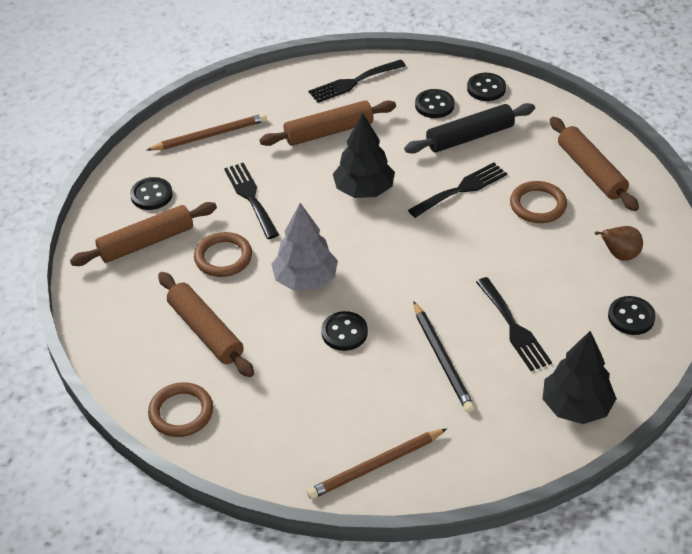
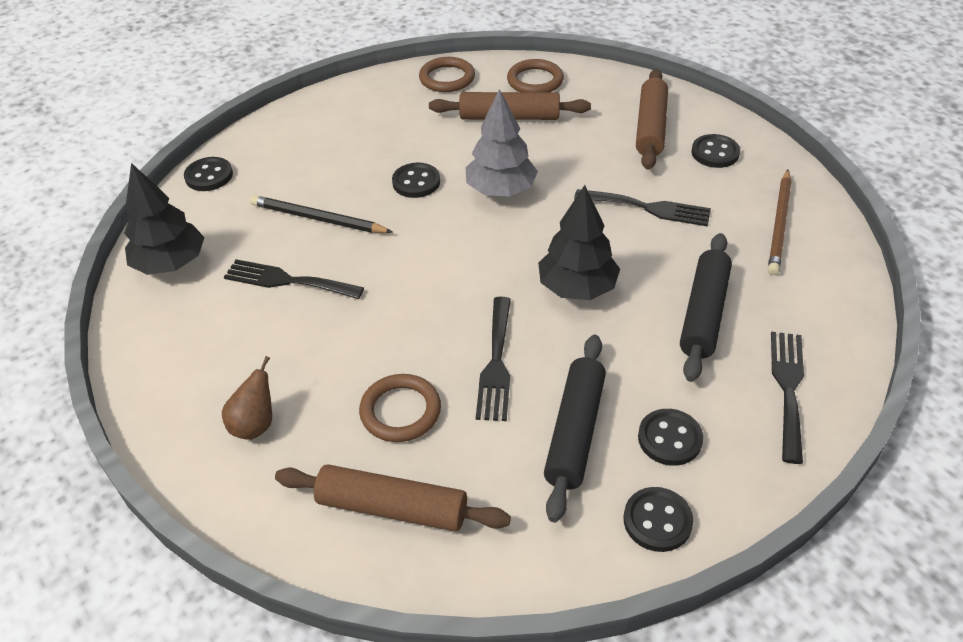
camera: 130 degrees right, 0 degrees up
(223, 257) = (583, 158): brown ring -> brown ring (535, 81)
(328, 132) = (704, 313): brown rolling pin -> black rolling pin
(375, 466) = (283, 136): brown pencil -> none
(631, 317) = (186, 370): black button -> black button (209, 176)

